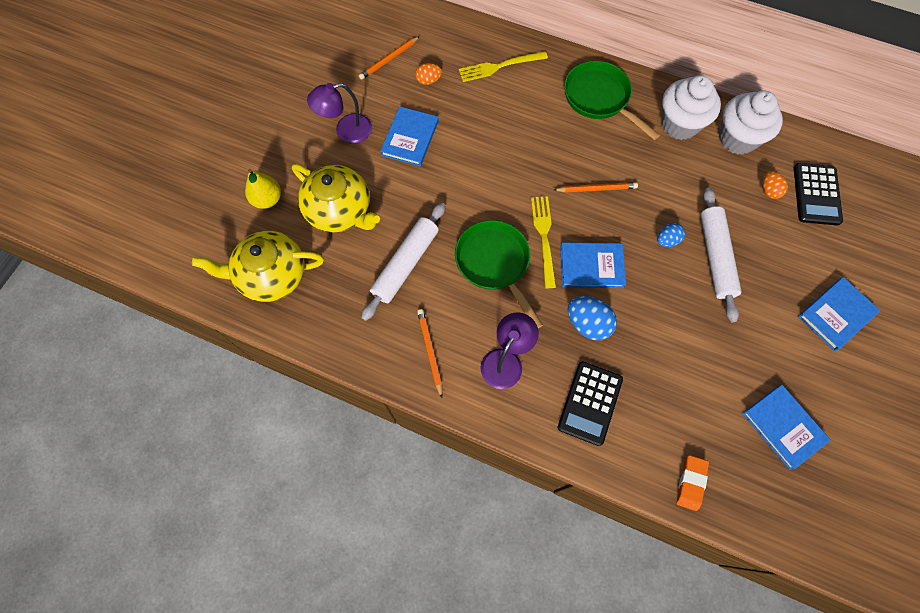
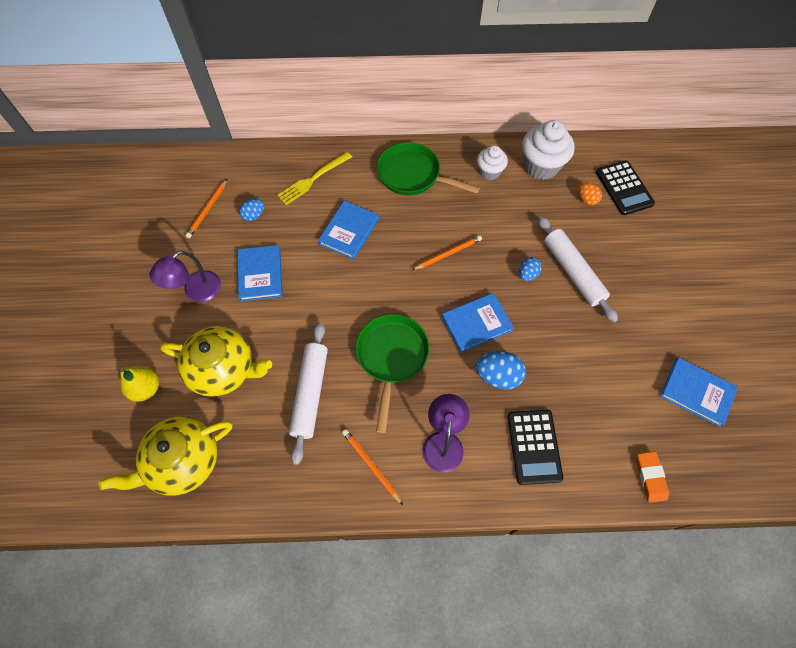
camera: 25 degrees left, 5 degrees down
(428, 80) = (254, 215): orange egg -> blue egg
(495, 264) = (392, 357): green pan -> green pan turned 60 degrees clockwise
(543, 236) = (423, 314): yellow fork -> none
(679, 124) = (489, 172): white cupcake -> white cupcake, size x0.60
(836, 315) = (688, 280): blue book -> blue book (349, 231)

